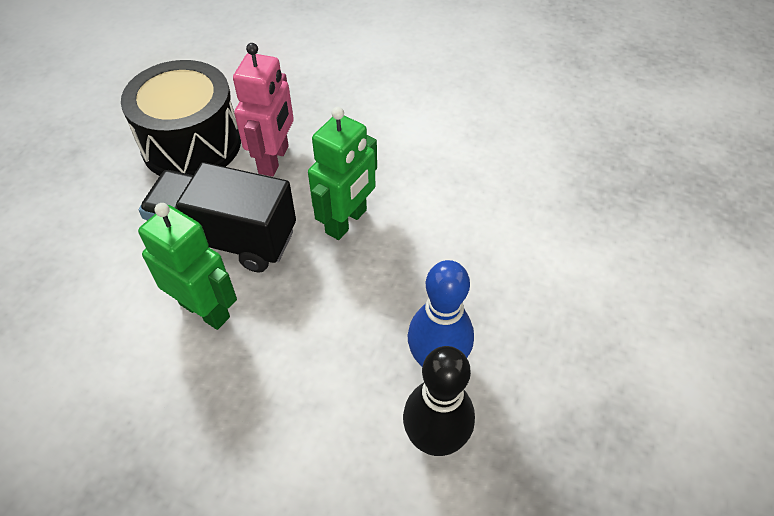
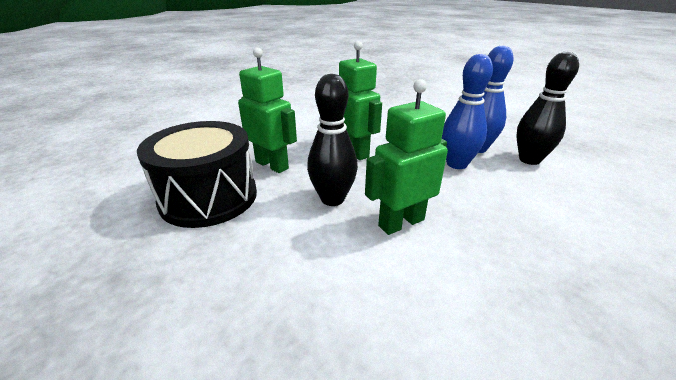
camera: 65 degrees left, 20 degrees down
(226, 238) = (332, 199): black truck -> black bowling pin
(274, 160) = (272, 165): pink robot -> green robot
(369, 342) = (456, 164): none -> blue bowling pin

